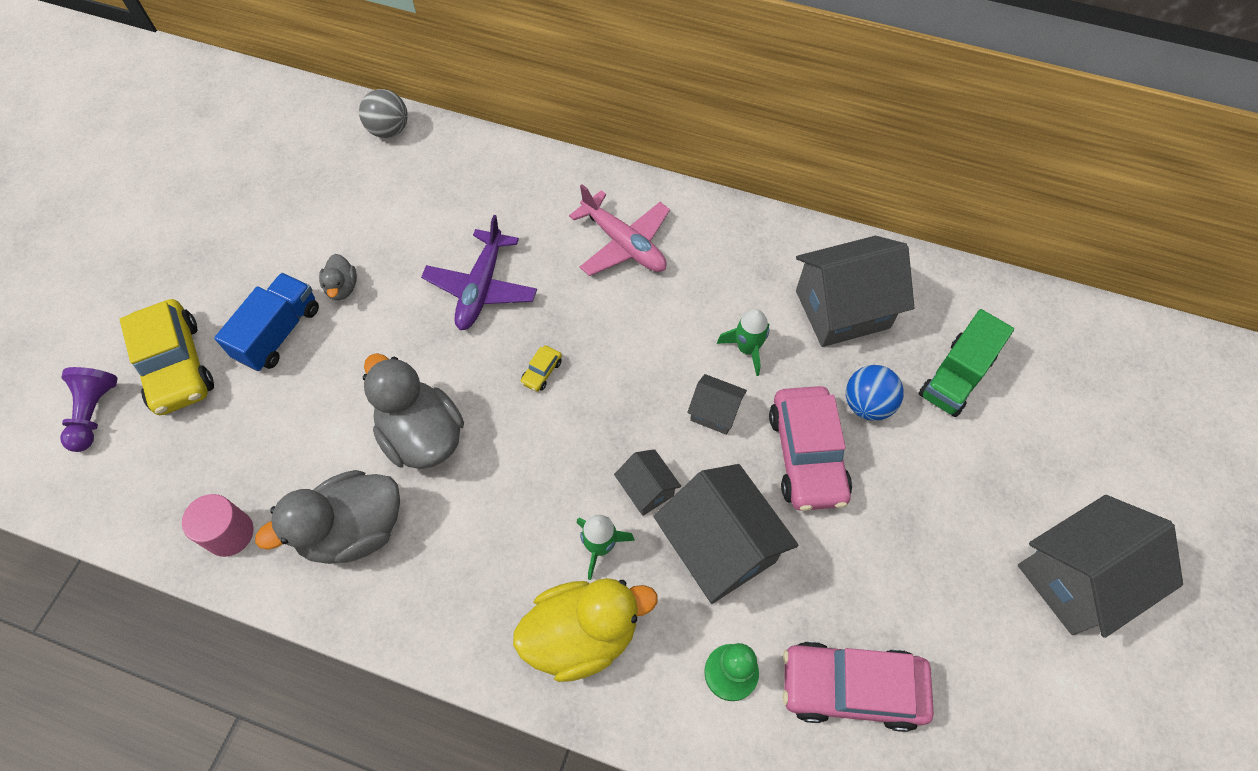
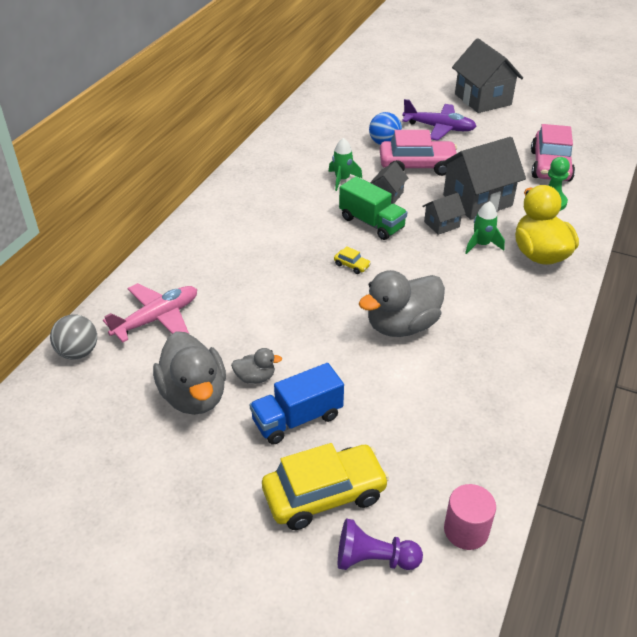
camera: 85 degrees left, 20 degrees down
(229, 533) = (490, 436): pink cylinder -> pink cylinder (466, 530)
(279, 333) = (297, 418): blue truck -> blue truck turned 60 degrees counterclockwise
(353, 530) = (481, 361): grey duck -> grey duck (194, 396)
(481, 288) = (272, 294): purple plane -> purple plane (439, 128)
(624, 244) = (246, 223): pink plane -> pink plane (157, 319)
(842, 309) = (318, 144): grey house -> none
(956, 376) = (368, 114): green truck -> green truck (371, 223)

